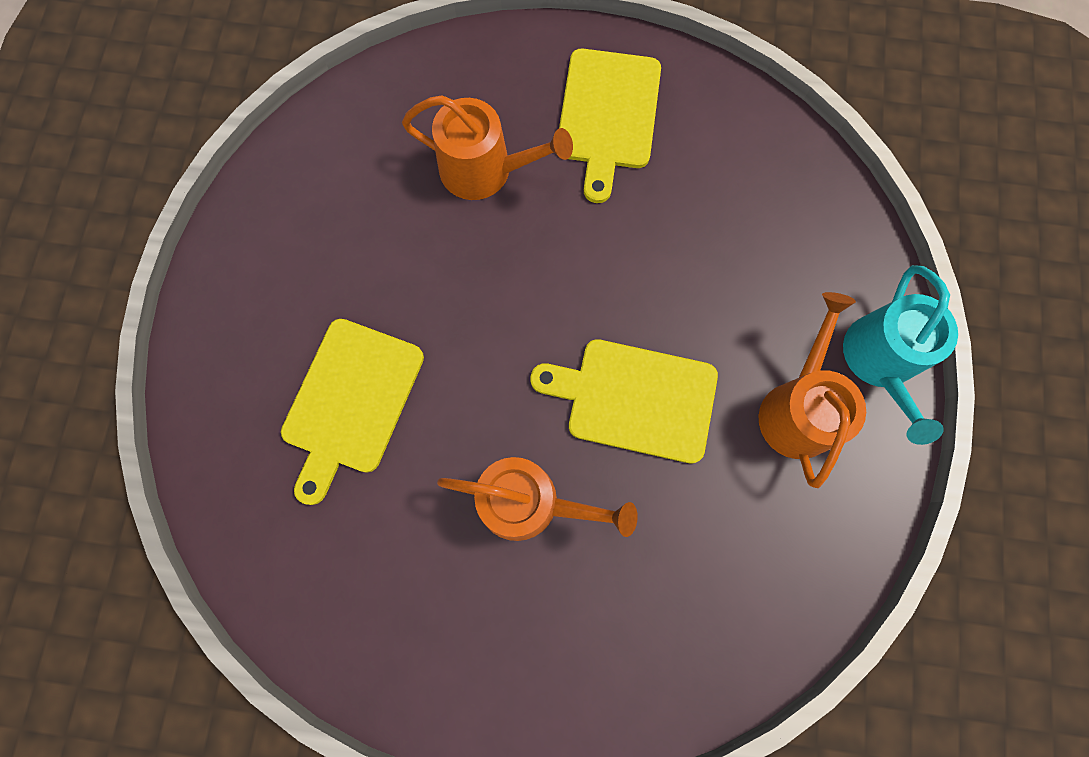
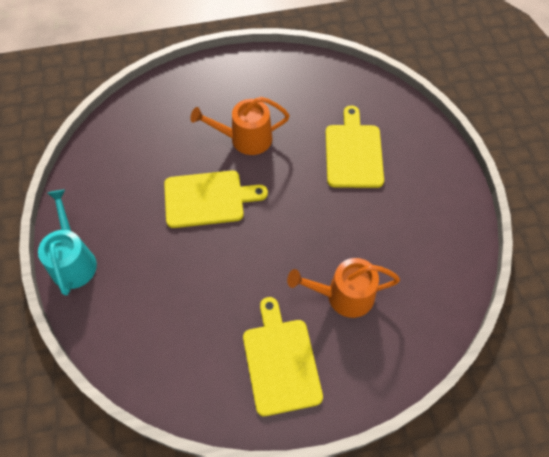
camera: 160 degrees right, 15 degrees down
(797, 408) = (117, 221): orange watering can -> none

